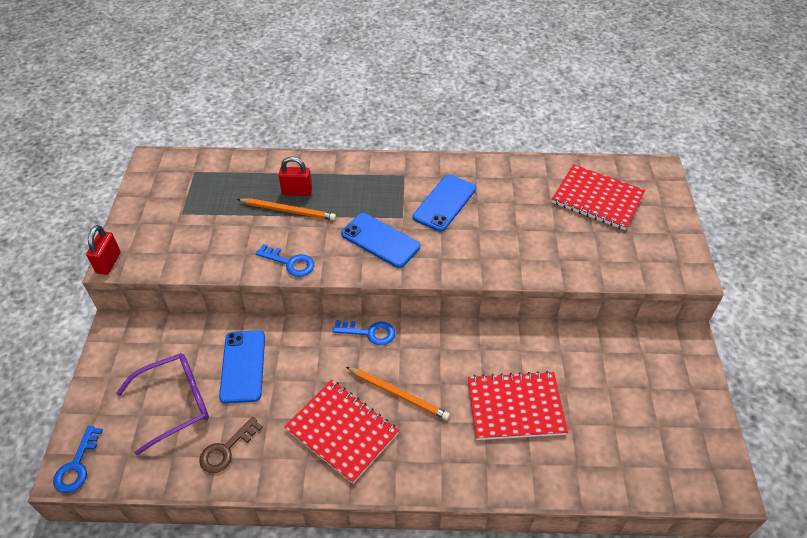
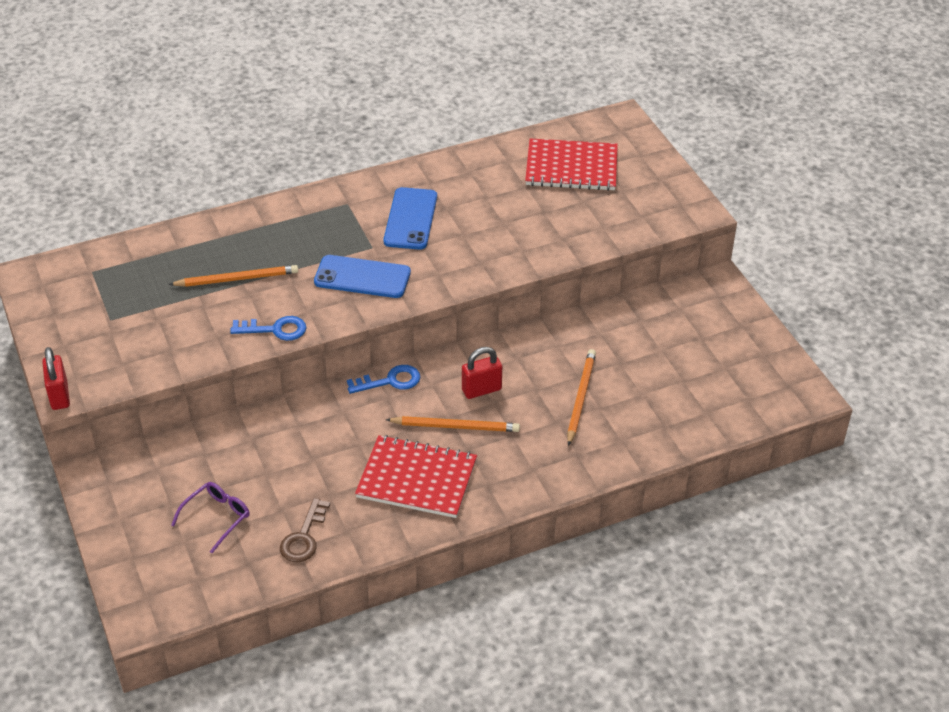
camera: 25 degrees left, 5 degrees down
(77, 465) = (147, 609): blue key -> none
(174, 404) = (216, 518): purple glasses -> purple glasses, size x0.62
(243, 366) = (270, 458): blue phone -> none
(297, 191) = (234, 256): red padlock -> red padlock (481, 390)
(515, 407) = (580, 397): red notebook -> orange pencil

